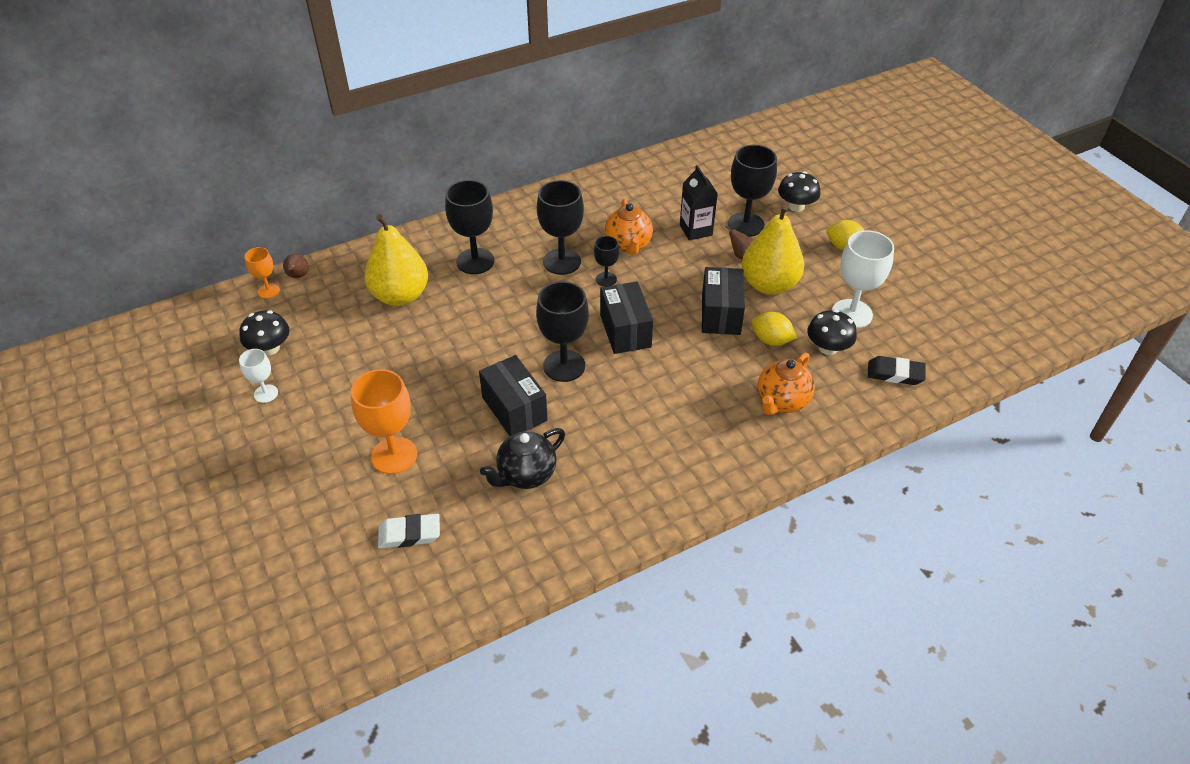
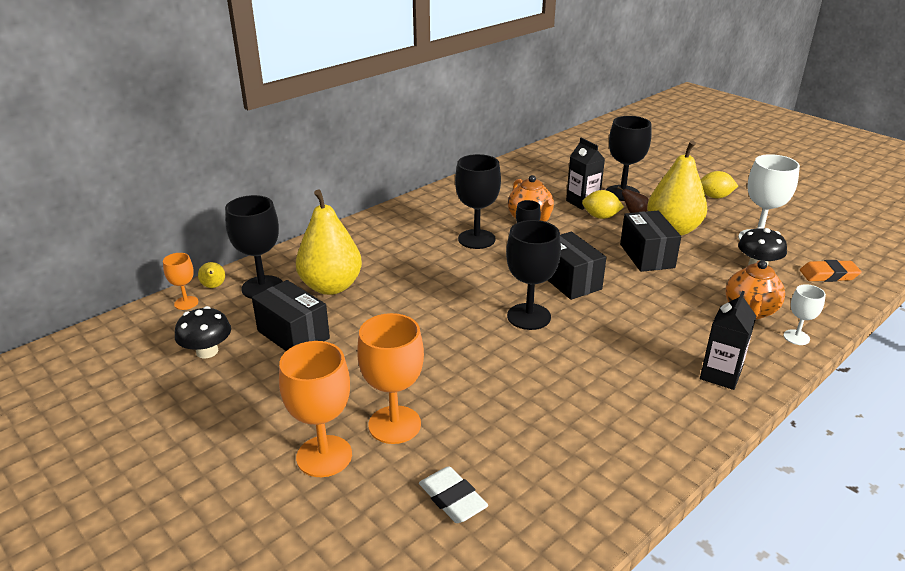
camera: 15 degrees left, 15 degrees down
(266, 393) = (219, 393): white goblet -> white goblet (796, 337)
(298, 276) = (214, 286): brown pear -> yellow pear
(326, 473) = (324, 456): none -> orange goblet
(409, 534) = (452, 499): white eraser -> white eraser turned 75 degrees clockwise
(475, 261) = (393, 250): black goblet -> black goblet (262, 287)
(514, 409) = (501, 360): black box -> black box (293, 334)
(526, 475) = (548, 415): black teapot -> none
(705, 466) = (720, 375): none -> black carton
(771, 340) = (705, 268): yellow lemon -> yellow lemon (600, 217)
(796, 206) = (655, 176): black mushroom -> none
(895, 374) = (828, 275): black eraser -> orange eraser

